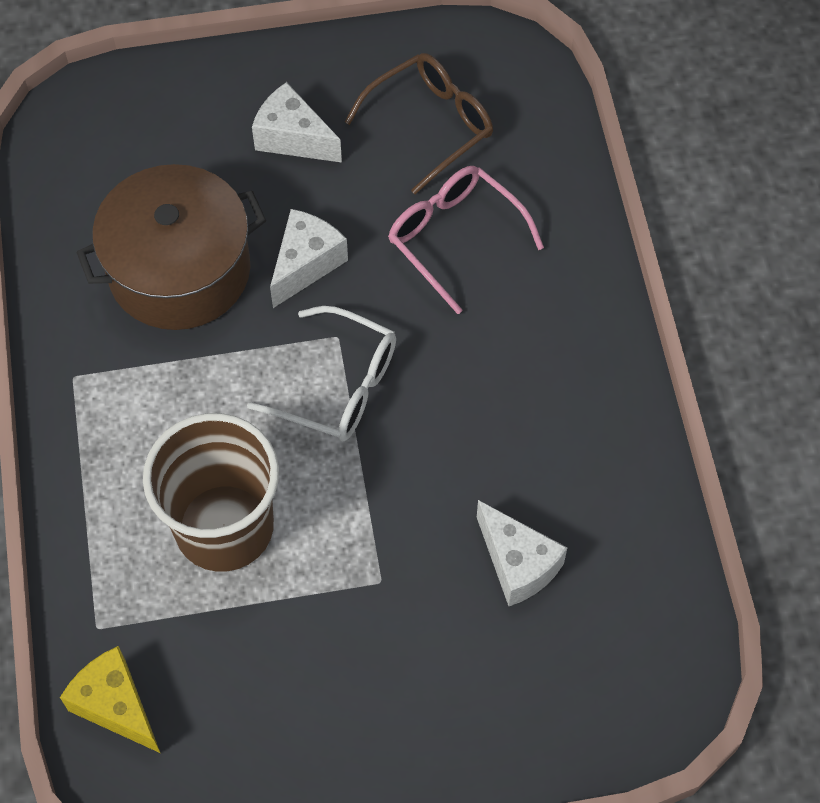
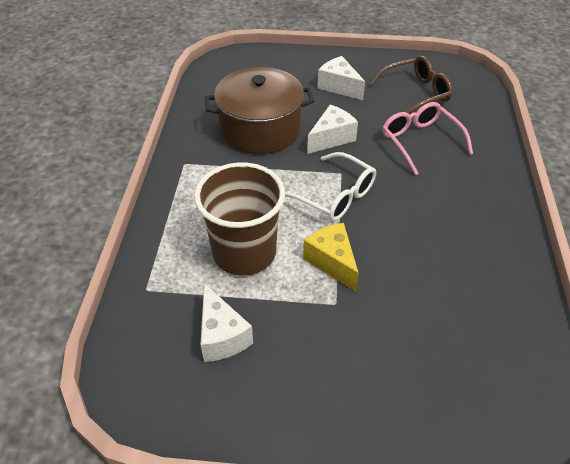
camera: 15 degrees right, 15 degrees down
(116, 705) = (140, 337): yellow cheese -> yellow cheese (332, 262)
(517, 564) = (431, 314): white cheese -> white cheese (221, 336)

